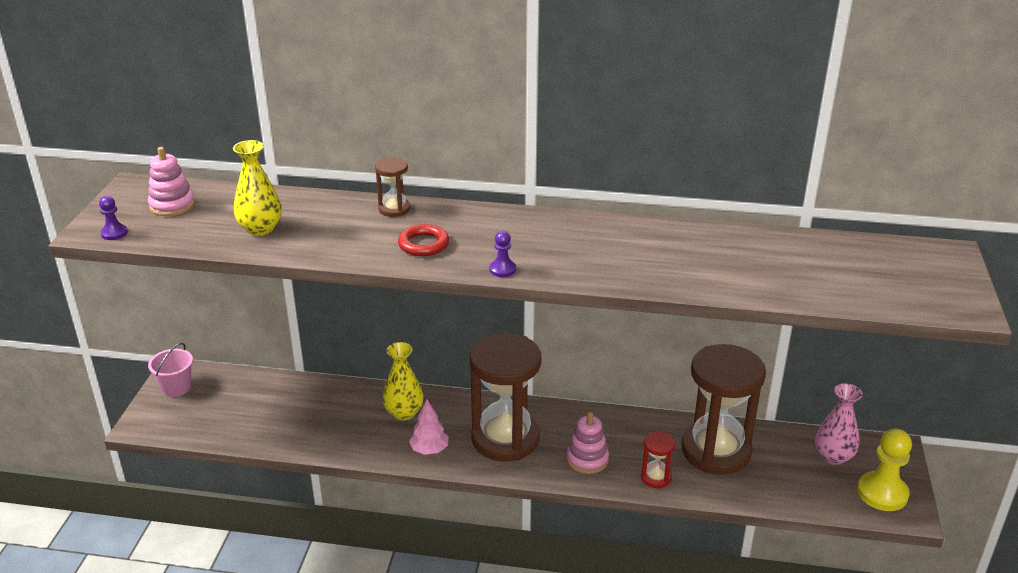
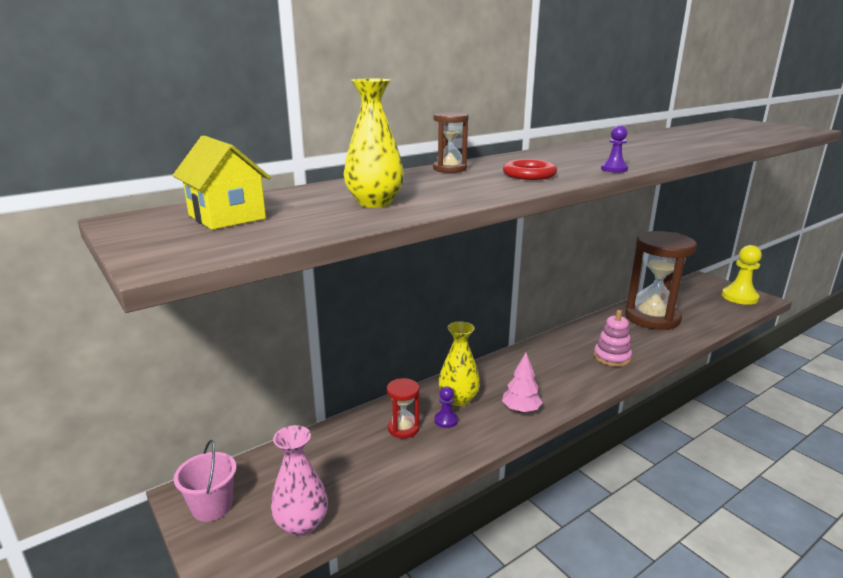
camera: 45 degrees left, 10 degrees down
(114, 233) = (207, 250): purple pawn -> purple pawn (446, 420)
(172, 205) = (227, 217): pink stacking toy -> yellow house
(505, 438) = (550, 374): brown hourglass -> none
(656, 477) = (658, 345): red hourglass -> red hourglass (403, 428)
(833, 456) = (693, 294): pink vase -> pink vase (302, 524)

